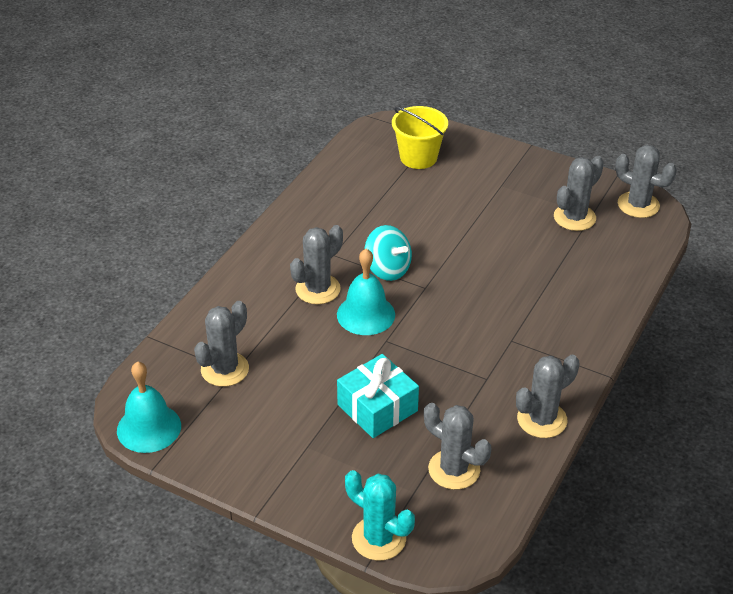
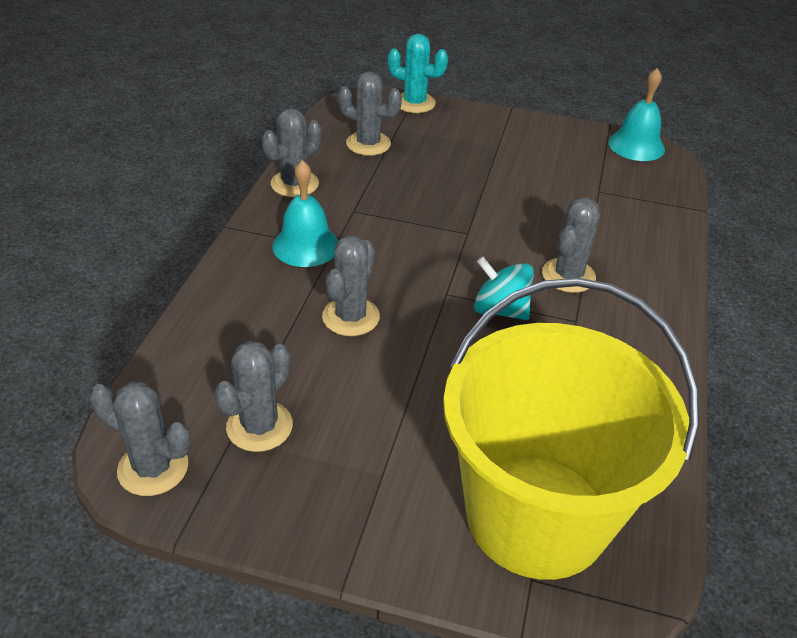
camera: 165 degrees right, 0 degrees up
(225, 369) = (608, 191): grey cactus -> grey cactus (351, 317)
(366, 314) = (501, 255): turquoise bell -> turquoise bell (306, 245)
(377, 408) = (451, 177): turquoise gift -> none
(418, 157) = (536, 515): yellow bucket -> yellow bucket, size x2.15

